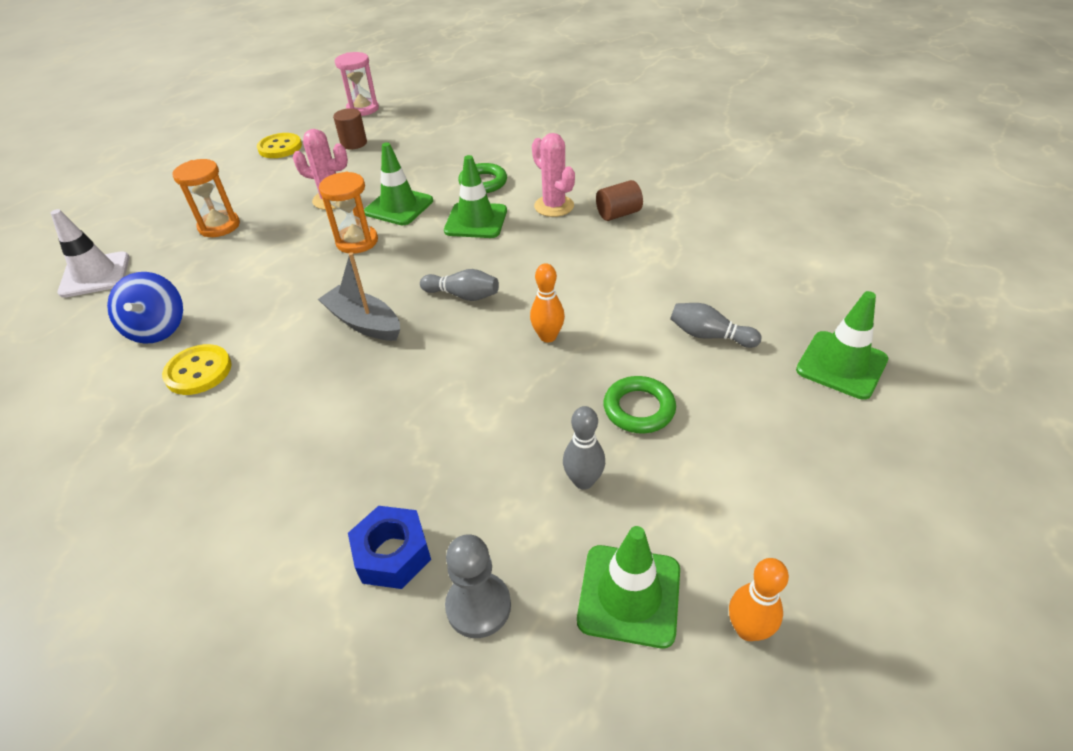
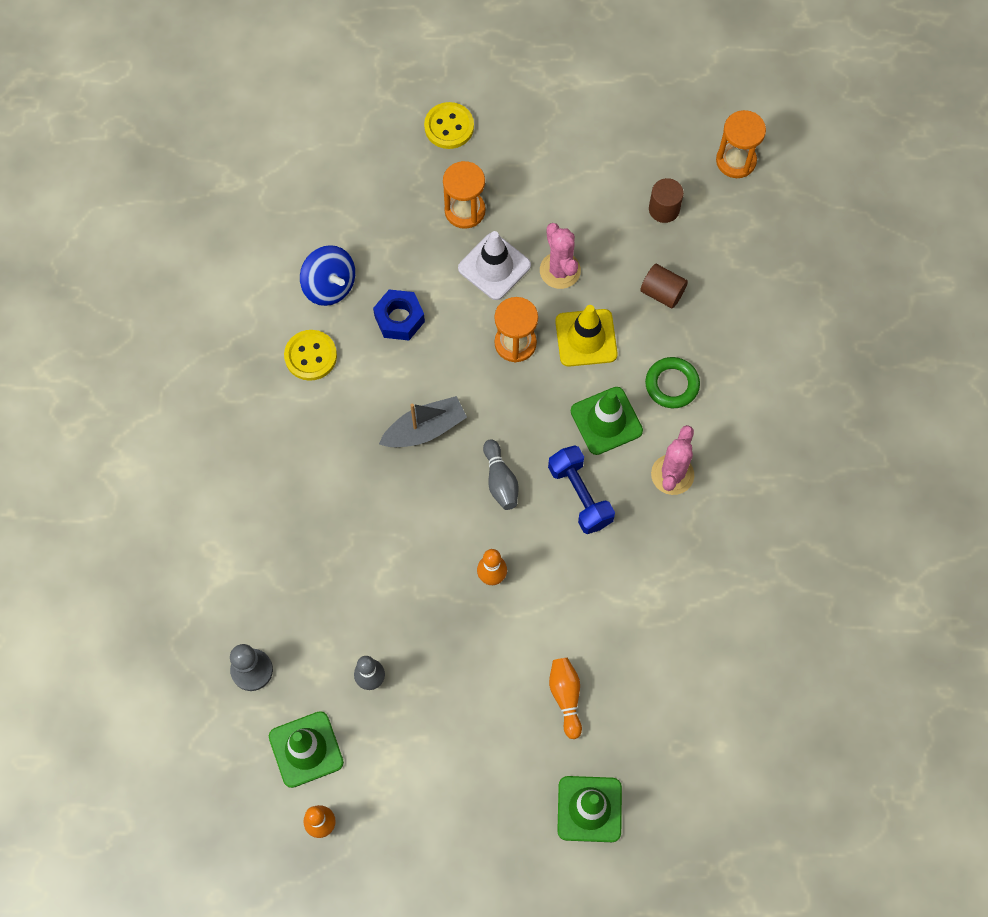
camera: 55 degrees right, 25 degrees up
(95, 275) = (351, 177): white traffic cone -> white traffic cone (494, 267)
(158, 328) = (330, 286): blue spinning top -> blue spinning top turned 90 degrees counterclockwise
(280, 147) = (612, 146): yellow button -> yellow button (449, 127)
(363, 109) = (736, 161): pink hourglass -> orange hourglass
(364, 323) = (425, 429): grey boat -> grey boat turned 60 degrees clockwise
(392, 554) = (254, 599): blue nut -> blue nut (399, 319)
(399, 206) = (586, 338): green traffic cone -> yellow traffic cone
(523, 256) = (580, 495): none -> blue dumbbell
(618, 214) = (695, 540): brown cylinder -> brown cylinder (662, 292)
(639, 409) = (455, 682): green ring -> none
(709, 336) = (566, 697): grey bowling pin -> orange bowling pin

